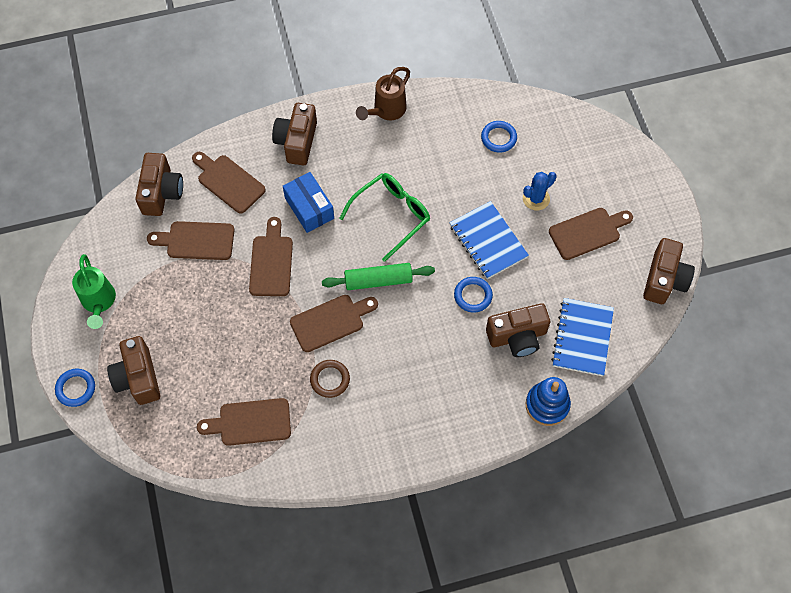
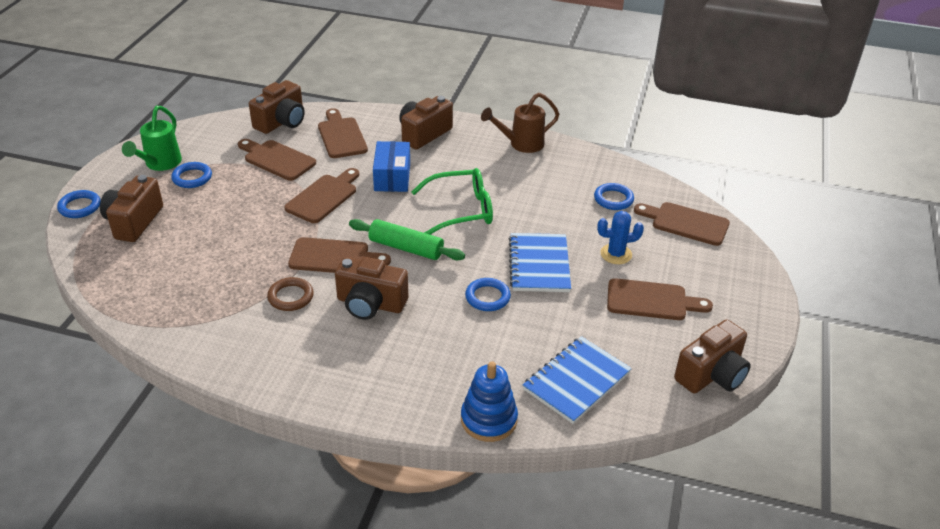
camera: 30 degrees right, 25 degrees down
(142, 302) = (192, 178): none -> blue ring
(250, 422) = (189, 294): brown cutting board -> brown cutting board (686, 223)
(517, 337) = (505, 348): brown camera -> brown camera (370, 304)

